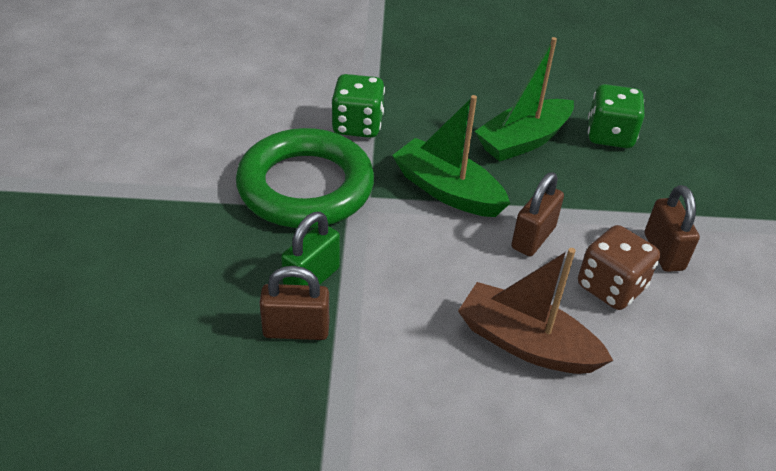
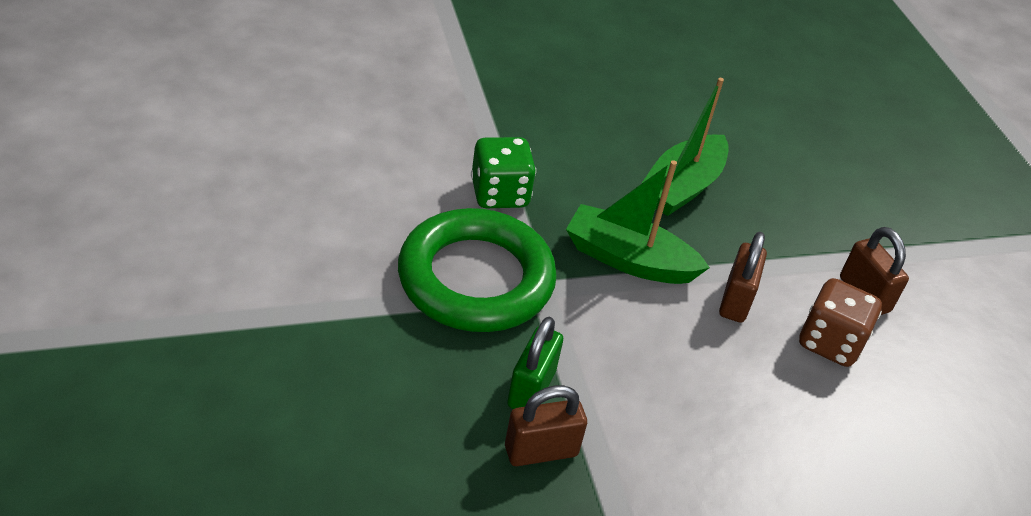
camera: 20 degrees left, 0 degrees up
(526, 343) = (774, 420): brown boat -> none
(609, 135) = (765, 168): green dice -> none

